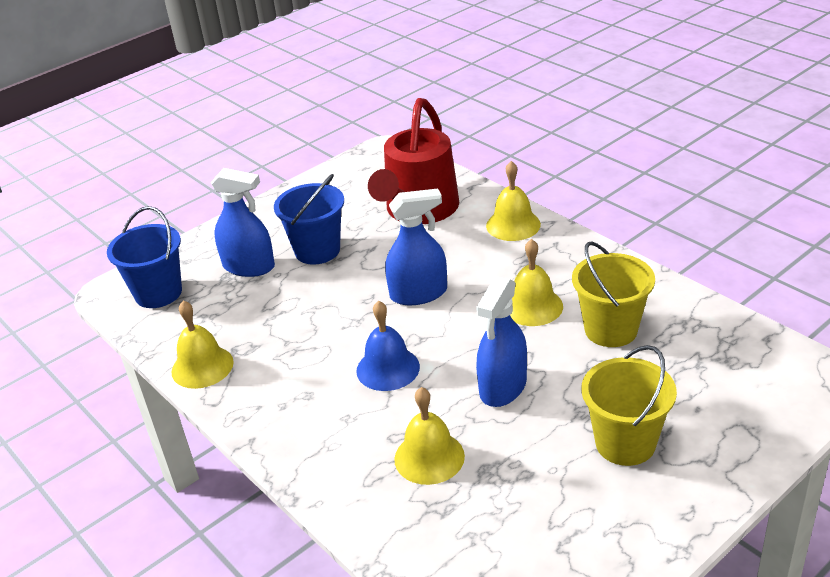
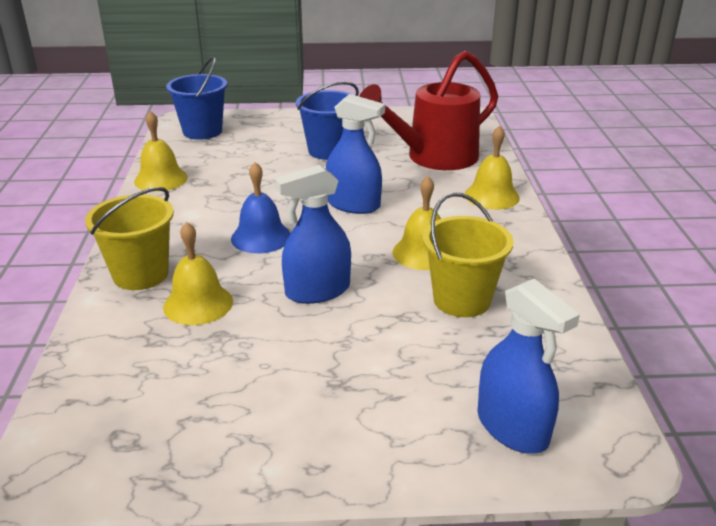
camera: 35 degrees right, 5 degrees down
(249, 266) = (273, 141): blue spray bottle -> blue spray bottle (512, 427)
(625, 443) = (346, 383): yellow bucket -> yellow bucket (141, 274)

